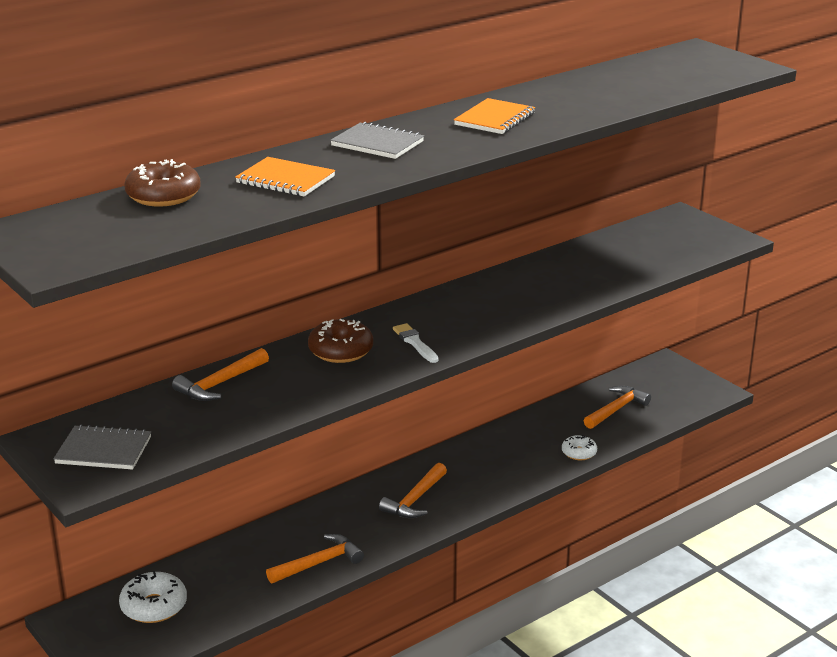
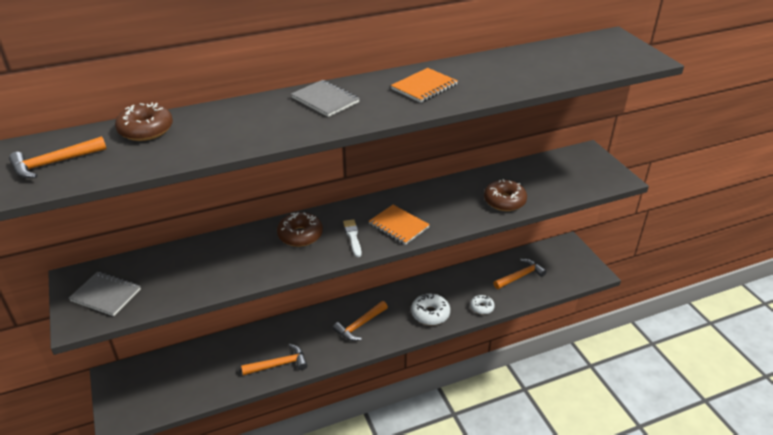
camera: 15 degrees right, 10 degrees up
(154, 606) = (166, 377): white donut -> white donut (430, 314)
(220, 384) = (208, 250): orange hammer -> orange hammer (54, 163)
(285, 180) = (238, 127): orange notebook -> orange notebook (398, 226)
(597, 280) = (504, 201): none -> brown donut

